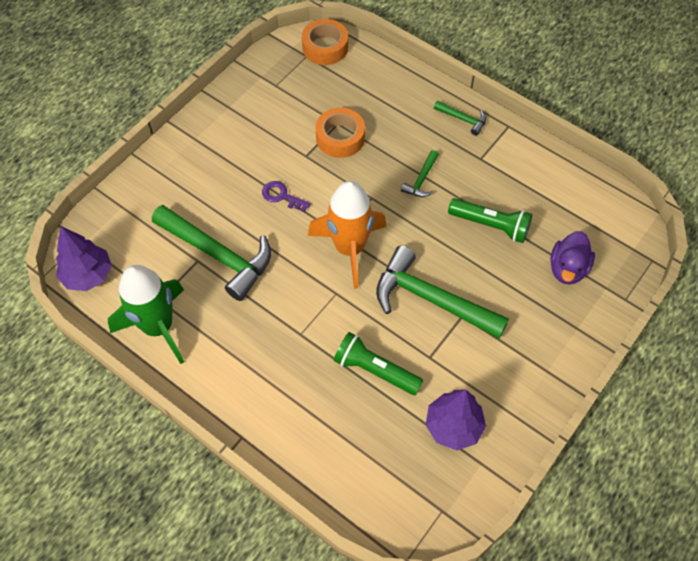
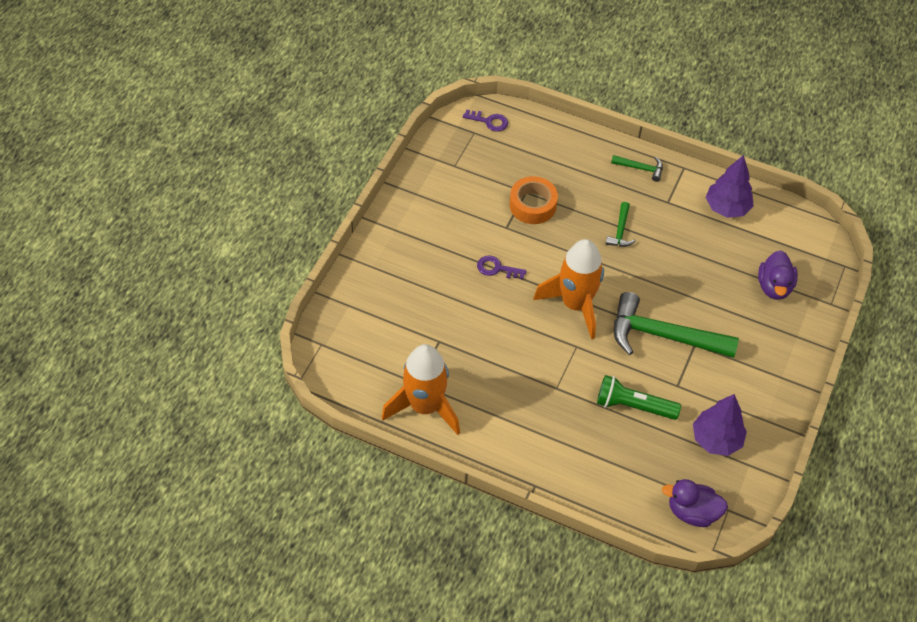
camera: 15 degrees left, 5 degrees down
(88, 275) = (341, 373): purple tree -> purple tree (727, 208)
(158, 327) = (425, 406): green rocket -> orange rocket
(218, 255) = (457, 333): green hammer -> none
(325, 47) = (489, 121): orange tape -> purple key
(401, 504) = (692, 512): none -> purple duck
(491, 225) = (695, 261): green flashlight -> none

